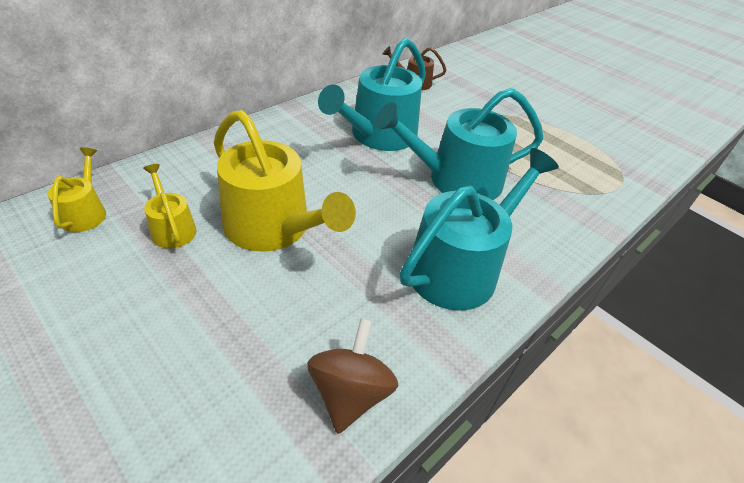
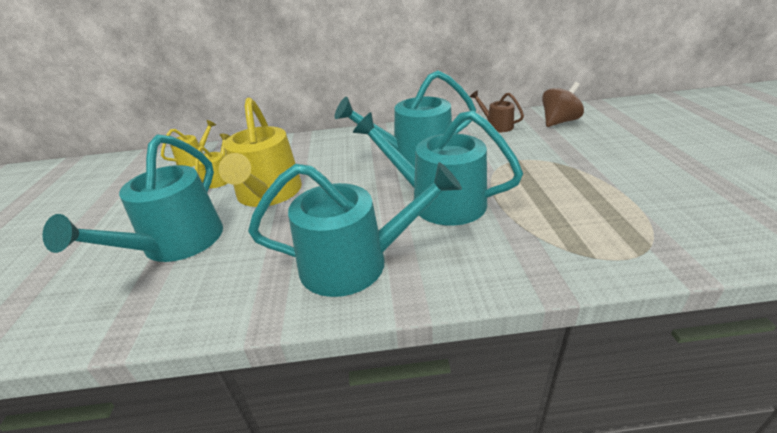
camera: 45 degrees right, 10 degrees down
(243, 332) = (176, 244): none -> turquoise watering can
(350, 393) = (176, 306): brown spinning top -> brown spinning top (559, 122)

